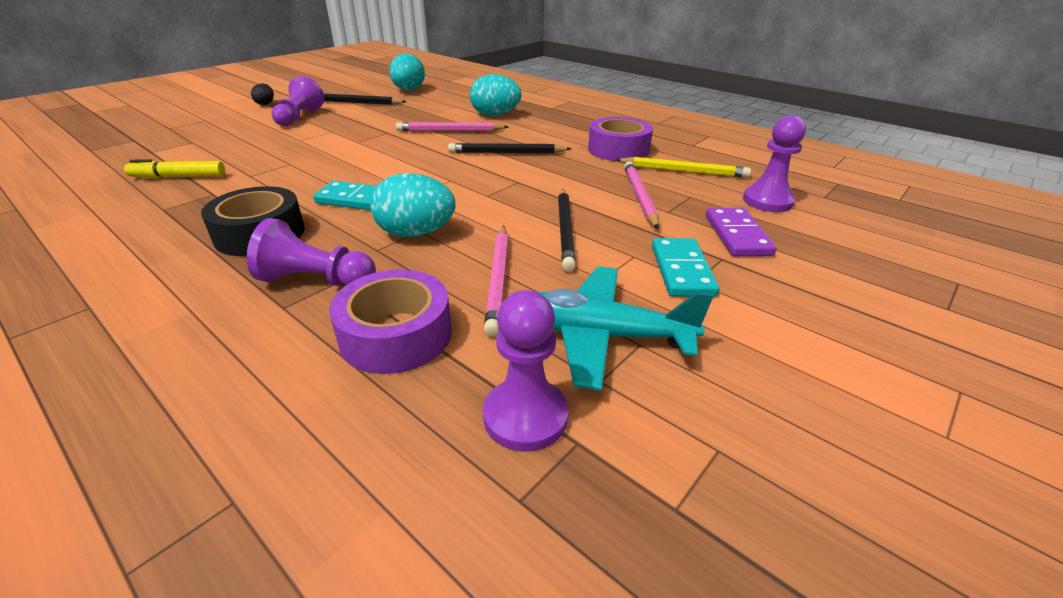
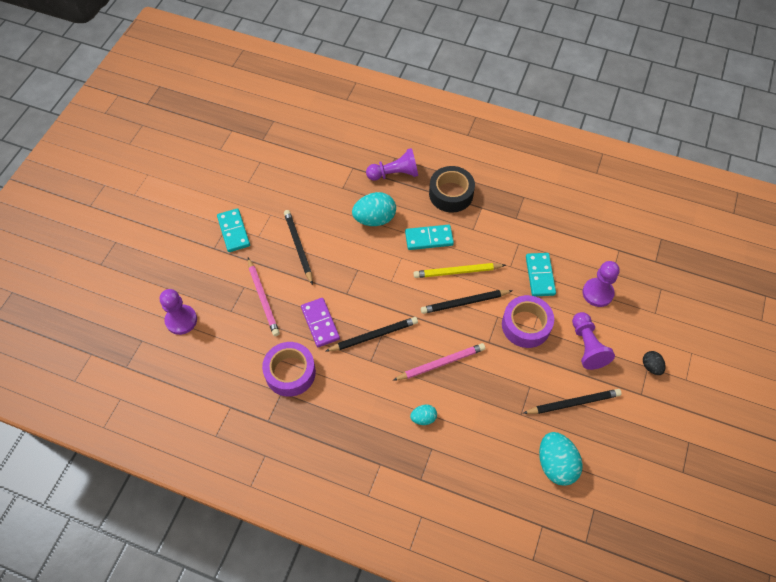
camera: 160 degrees right, 25 degrees up
(179, 177) = (557, 227): yellow marker -> none
(269, 153) = (540, 275): none -> turquoise domino
(380, 153) = (464, 303): none -> black pencil
(396, 335) = (341, 158): purple tape -> purple tape (526, 325)
(495, 115) = (423, 418): turquoise egg -> turquoise egg, size x0.53
(498, 280) = (316, 199): pink pencil -> none
(525, 416) = (280, 142): purple pawn -> purple pawn (597, 293)
(601, 335) = (264, 181): turquoise plane -> none
(683, 171) = (236, 349): yellow pencil -> yellow pencil (457, 272)
(737, 235) = (204, 272): purple domino -> purple domino (320, 323)

